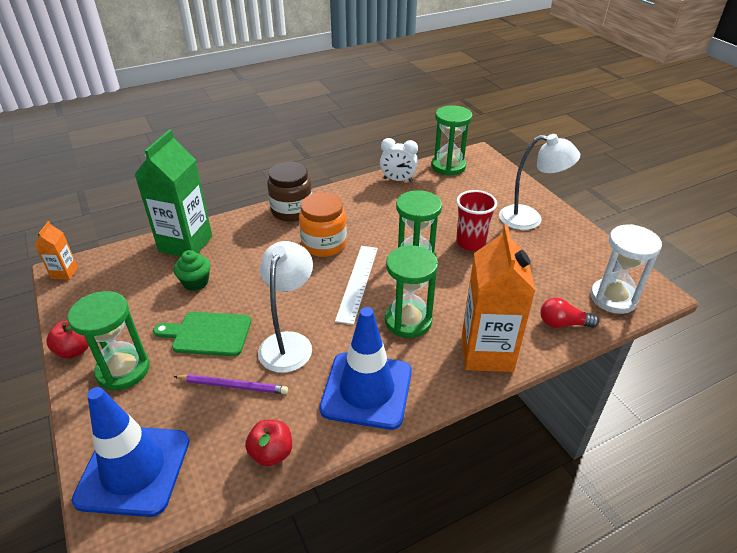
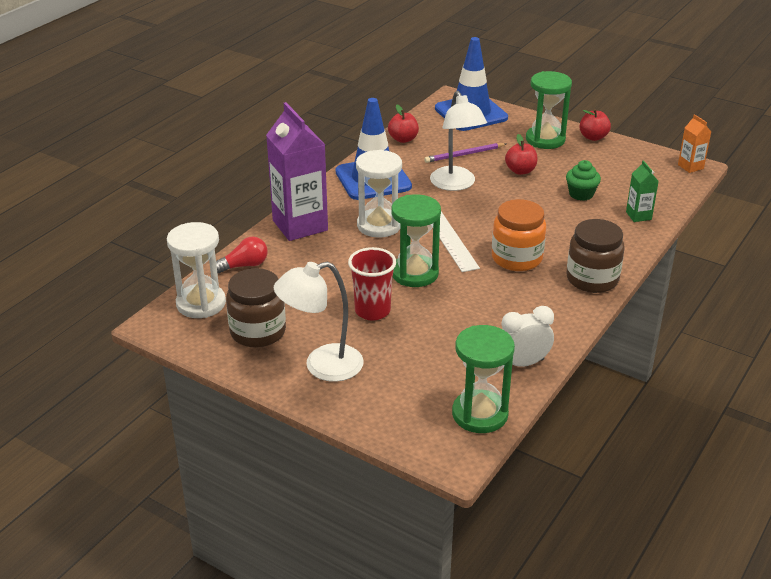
camera: 150 degrees right, 5 degrees down
(186, 244) = (638, 216): green carton -> green carton, size x0.47
(208, 334) = (520, 171): green cutting board -> red apple
(408, 321) = (379, 225): green hourglass -> white hourglass
(487, 353) = (300, 225): orange carton -> purple carton
(569, 257) = (258, 332): none -> brown jar

